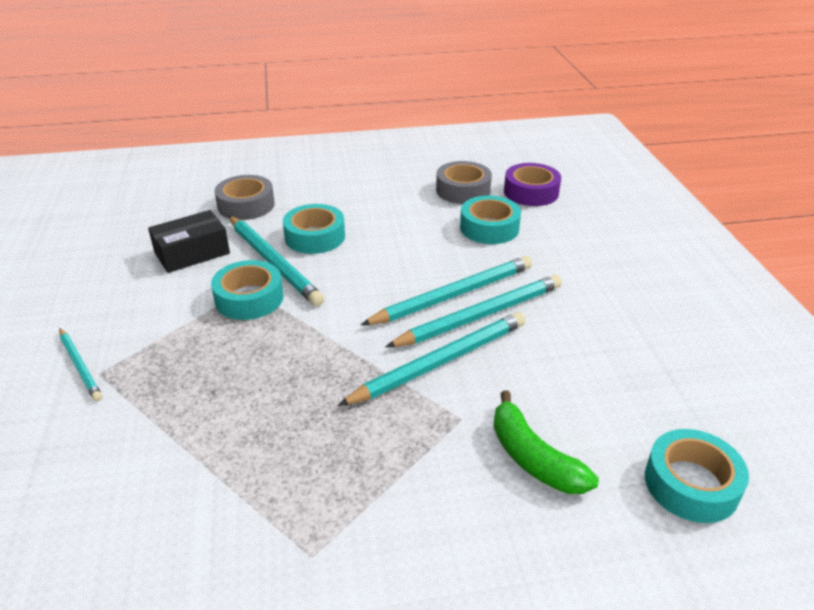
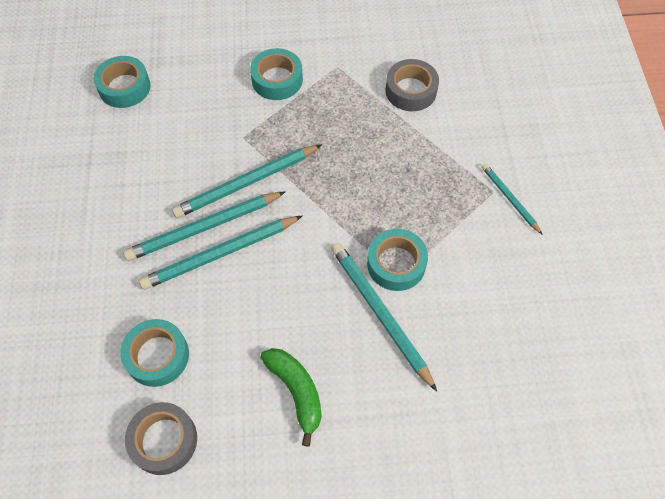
camera: 175 degrees left, 25 degrees up
(192, 253) = (462, 336): black box -> none
(246, 205) = (423, 427): grey tape -> grey tape (411, 90)
(315, 237) = (341, 354): turquoise tape -> turquoise tape (277, 80)
(531, 192) = (84, 428): purple tape -> none
(533, 458) = (207, 108): green banana -> green banana (296, 391)

